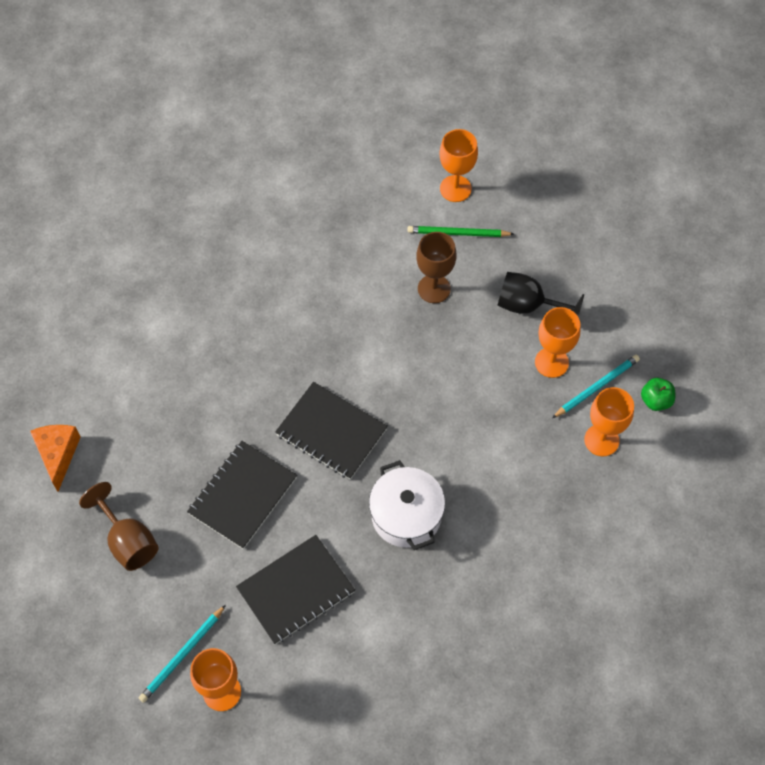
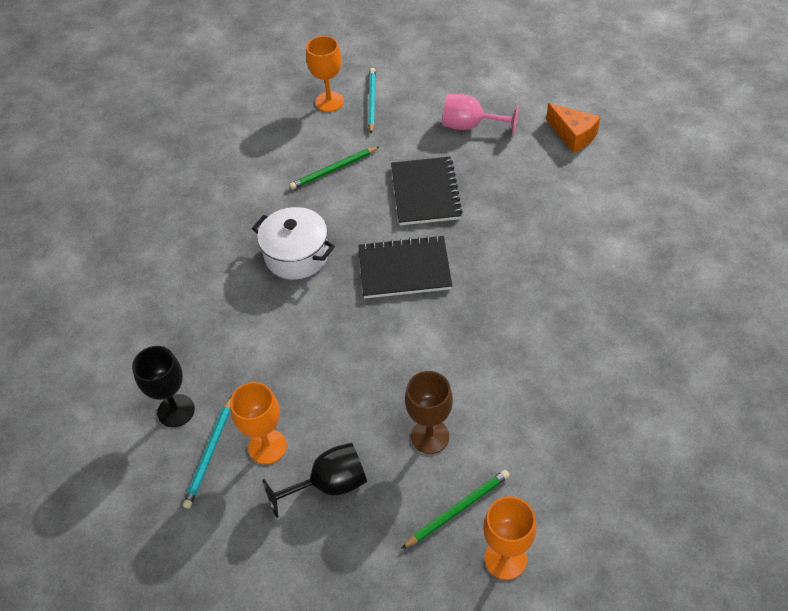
camera: 145 degrees right, 10 degrees down
(128, 541) = (470, 126): brown goblet -> pink goblet
(296, 590) = (333, 170): black notebook -> green pencil
(601, 440) = (176, 411): orange goblet -> black goblet
(655, 400) = (145, 480): green apple -> none

